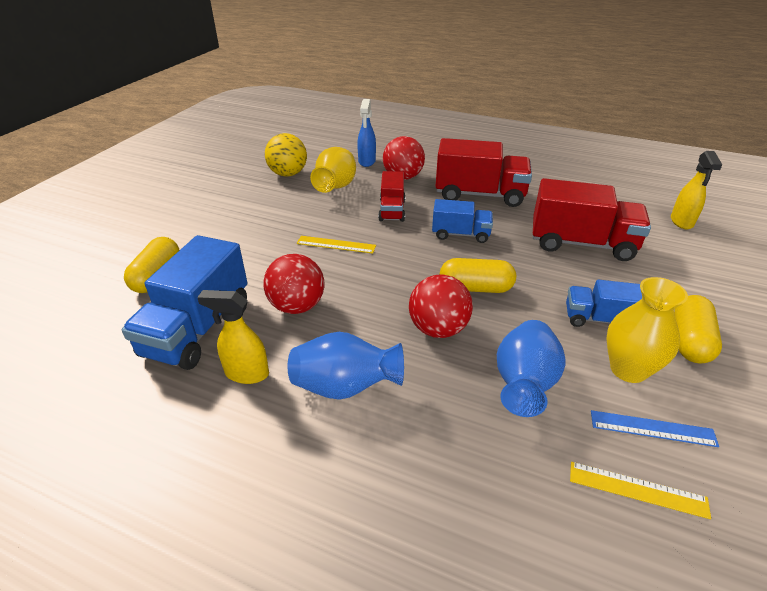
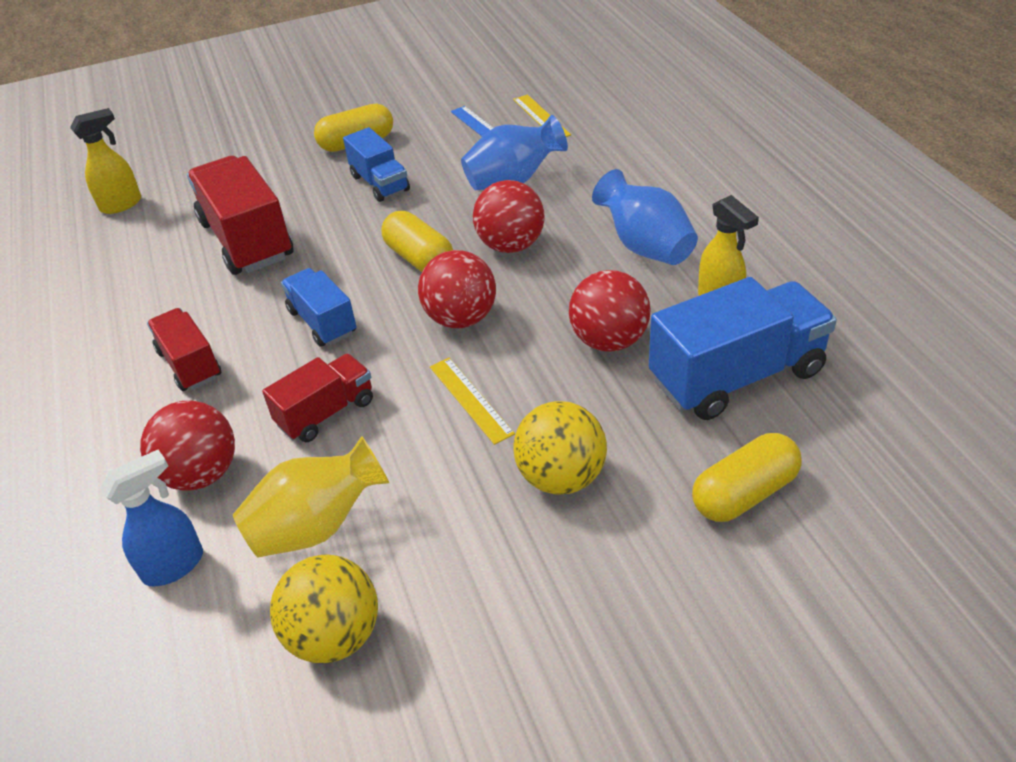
camera: 130 degrees left, 5 degrees up
(255, 241) = (561, 477): none -> yellow ball
(397, 272) = (461, 318): none -> red ball
(480, 195) = (190, 364): red truck -> red truck, size x0.58
(628, 369) = (431, 152): yellow vase -> none

